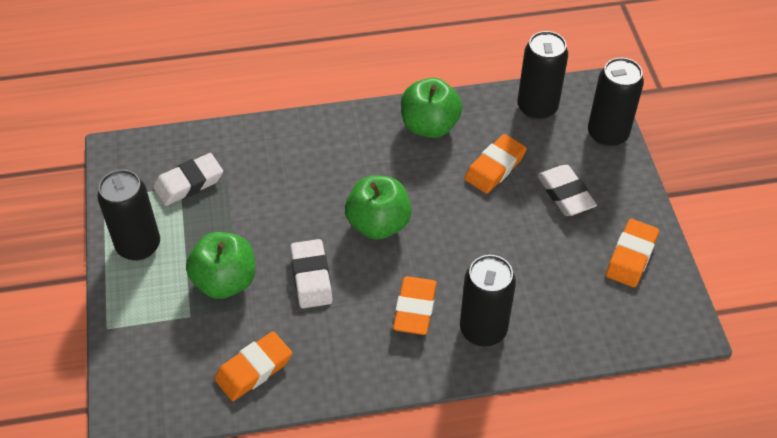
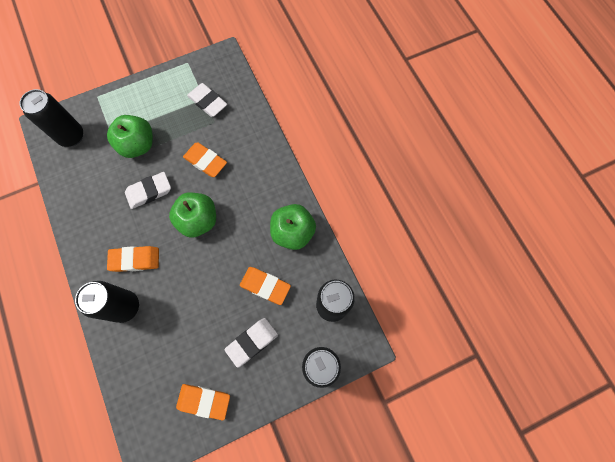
camera: 75 degrees right, 20 degrees up
(138, 246) = (155, 92): black can -> black can (71, 136)
(254, 369) = (79, 179): orange eraser -> orange eraser (205, 161)

